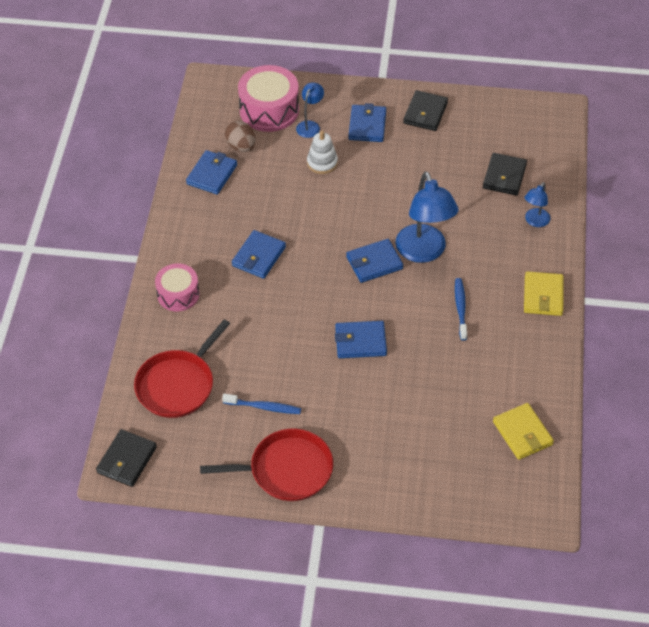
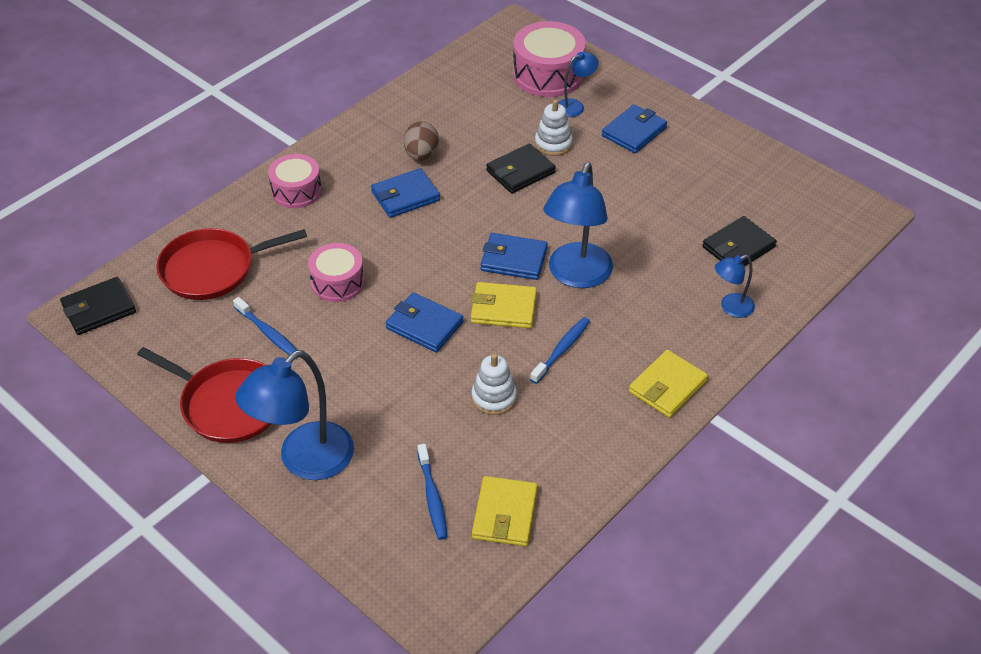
camera: 35 degrees right, 5 degrees down
(212, 174) = (435, 104): blue wallet -> none
(241, 146) = (488, 93): brown egg -> brown egg (421, 155)
(274, 345) = (337, 282): none -> pink drum
(373, 476) = (305, 461): none -> blue lamp
(399, 301) = (503, 308): none -> yellow wallet
(425, 113) = (708, 148): black wallet -> black wallet (520, 172)
(449, 364) = (494, 397): none -> white stacking toy
(471, 449) = (432, 497): none -> blue toothbrush

